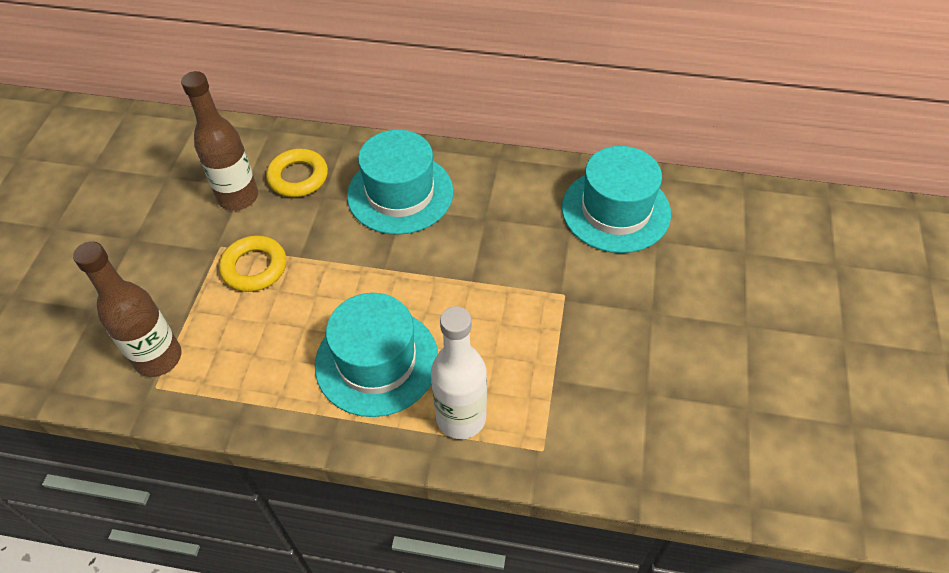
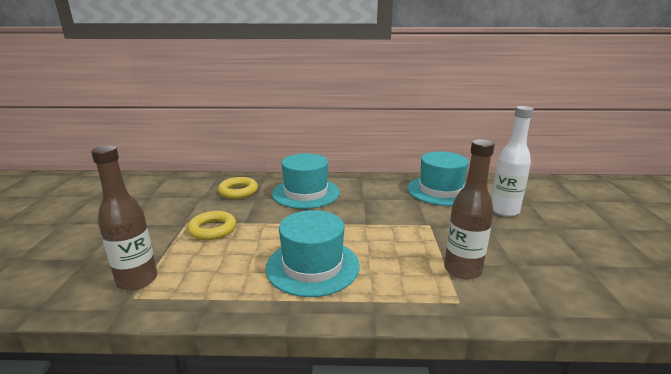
camera: 10 degrees left, 30 degrees down
(238, 197) = (198, 201): brown bottle -> brown bottle (462, 270)
(461, 418) = (388, 290): white bottle -> white bottle (504, 211)

